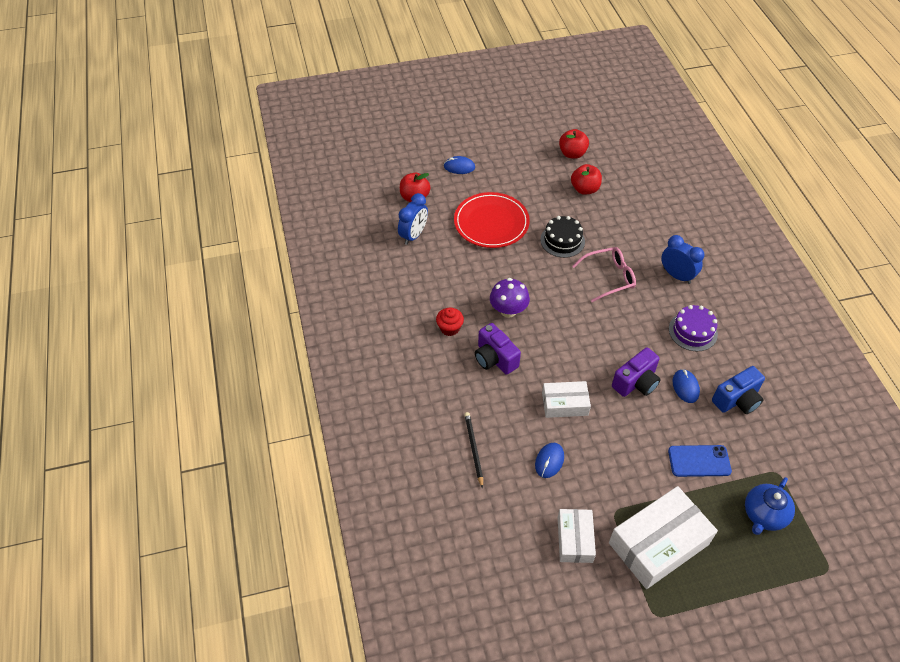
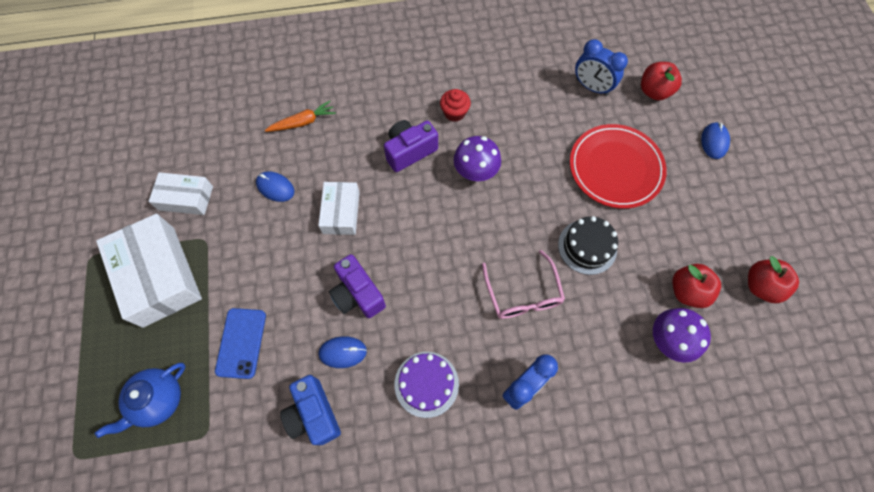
camera: 95 degrees right, 15 degrees up
(473, 449) = (303, 122): black pencil -> orange carrot
(622, 200) = (669, 340): none -> purple mushroom
(764, 515) = (158, 400): blue teapot -> blue teapot turned 90 degrees counterclockwise

